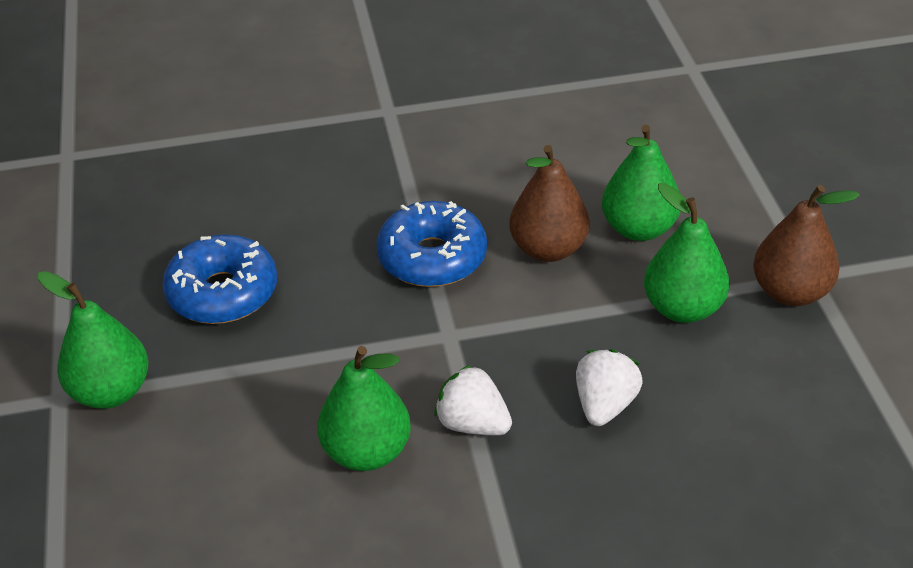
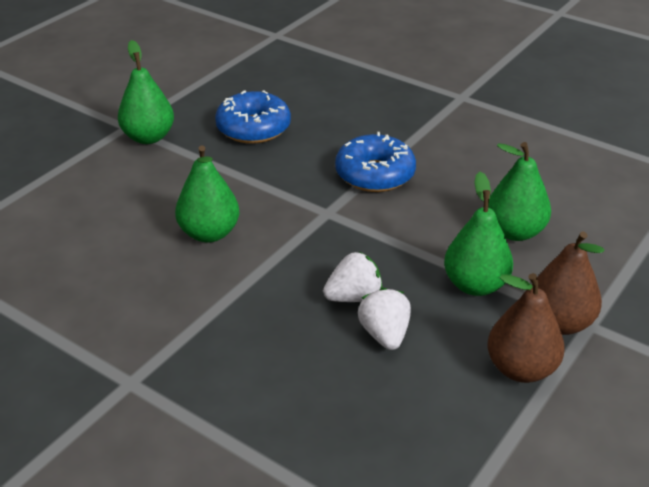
camera: 45 degrees right, 5 degrees down
(473, 423) = (275, 257): white strawberry -> white strawberry (384, 335)
(548, 249) = (444, 208): brown pear -> brown pear (521, 369)

